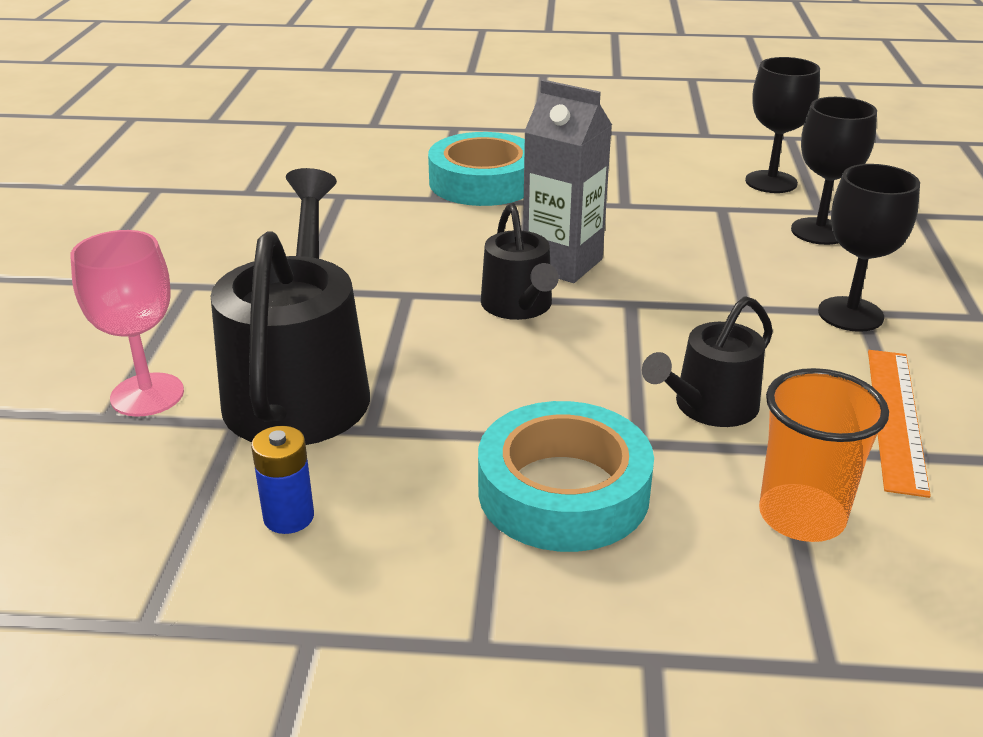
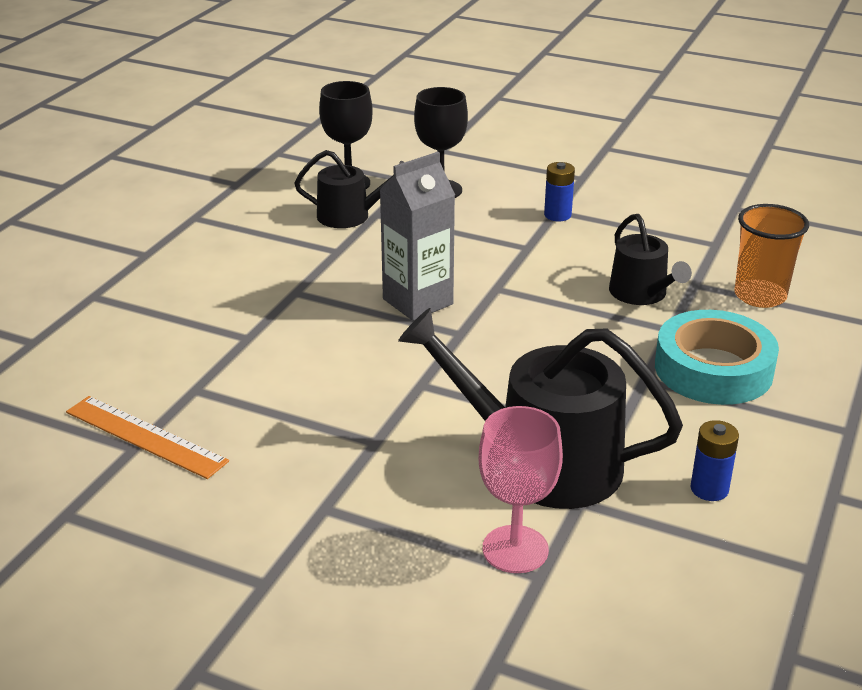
camera: 70 degrees left, 0 degrees up
(483, 182) = (235, 306): turquoise tape -> none
(519, 306) = (473, 335): black watering can -> black watering can (350, 216)
(850, 314) = (557, 215): black goblet -> blue battery
(895, 418) = (677, 238): orange ruler -> orange ruler (145, 436)

